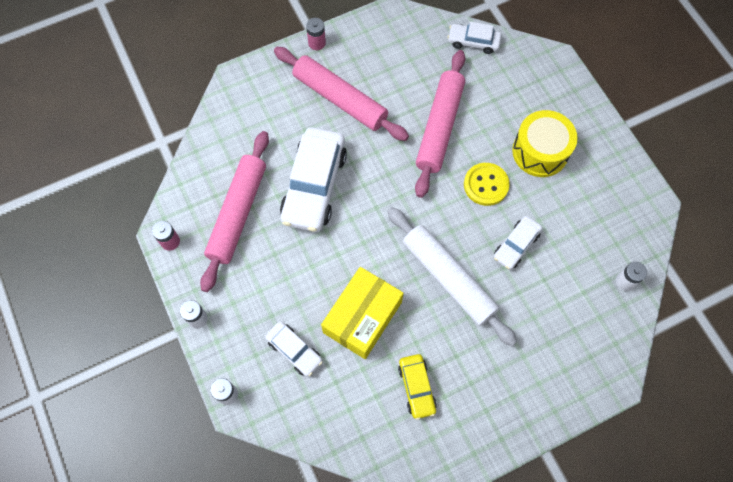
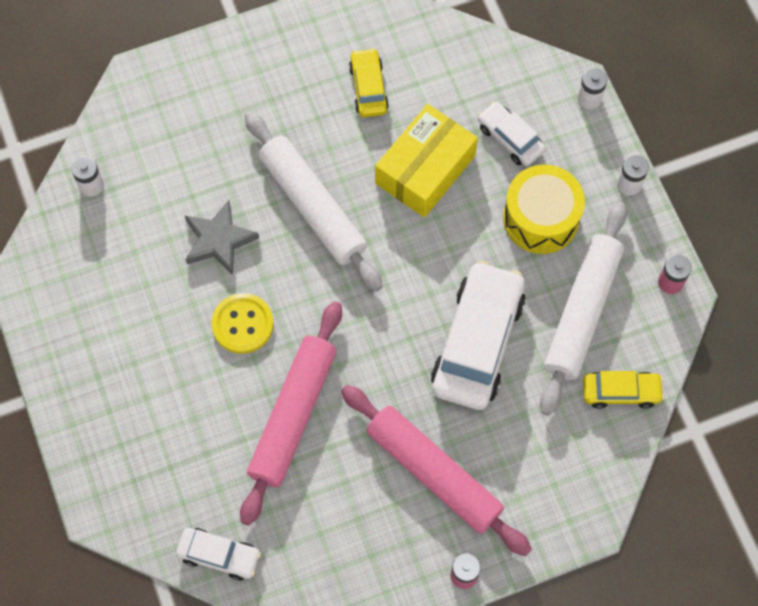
camera: 175 degrees left, 0 degrees up
(211, 160) = (621, 392): none -> yellow car
(237, 213) = (582, 312): pink rolling pin -> white rolling pin
(516, 245) = (219, 240): white car -> grey star
(540, 151) = (157, 366): yellow drum -> yellow drum (541, 218)

